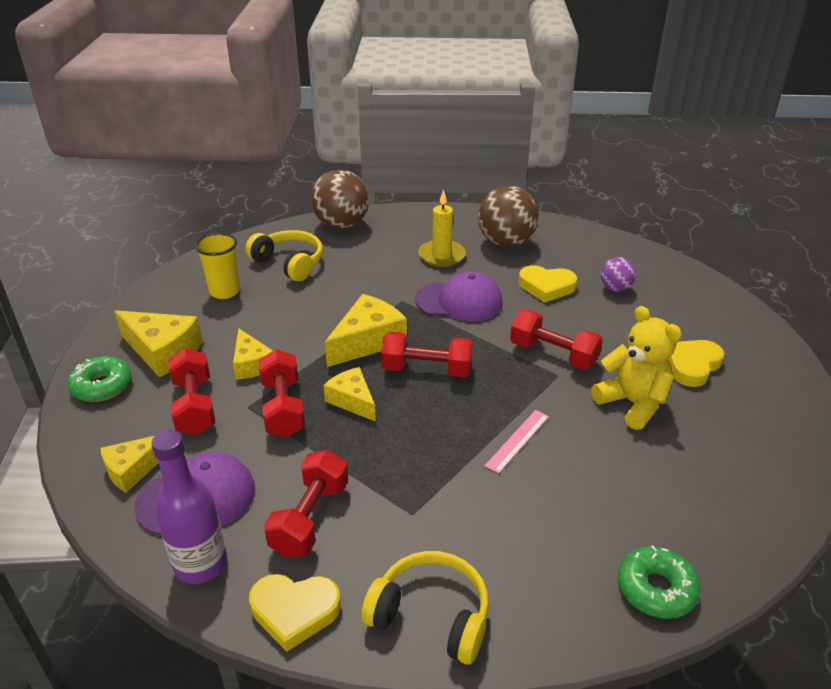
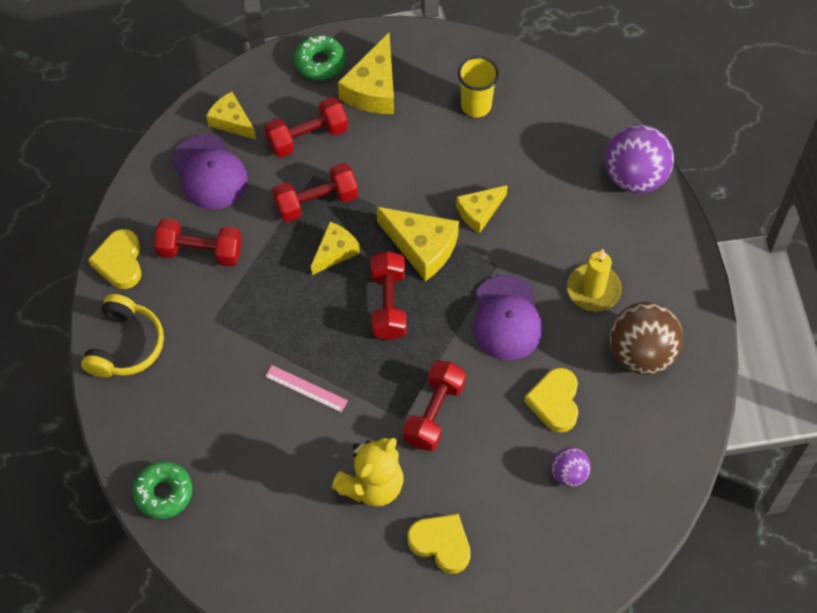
camera: 80 degrees right, 25 degrees up
(201, 564) = (151, 195): purple bottle -> none
(251, 364) = (369, 161): yellow cheese -> yellow cheese (479, 212)
(289, 263) = (540, 147): yellow headphones -> none
(341, 225) = (634, 177): brown ball -> purple ball

